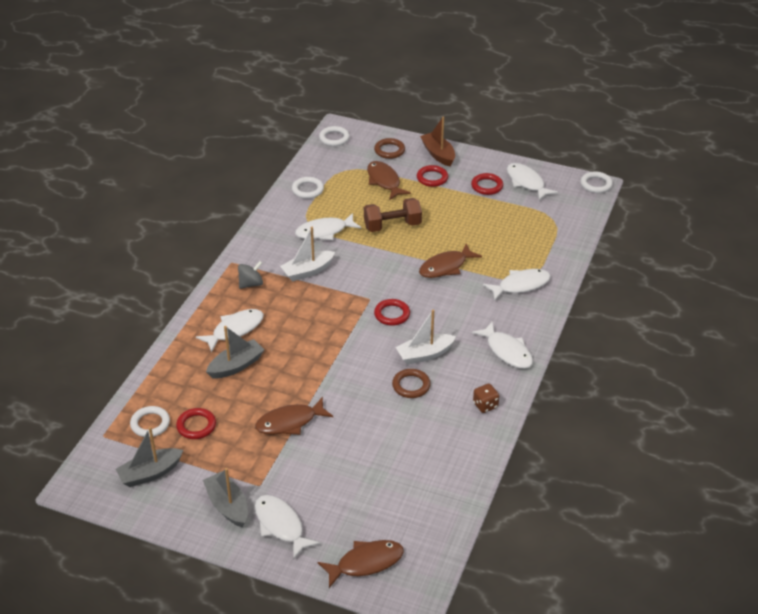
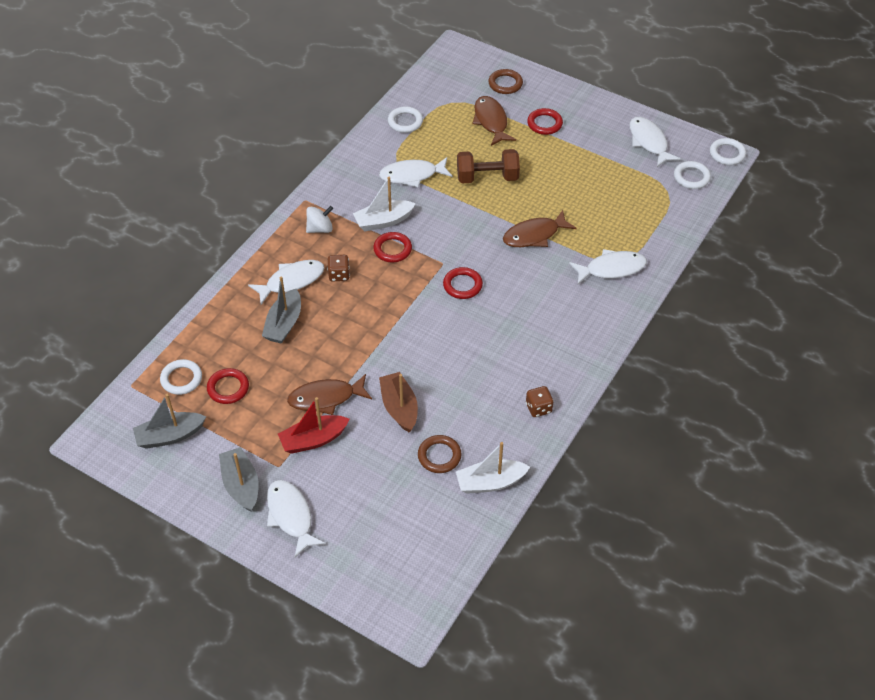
camera: 10 degrees right, 10 degrees up
(236, 366) = (284, 324): grey boat -> grey boat turned 135 degrees clockwise
(251, 284) = (320, 229): grey spinning top -> white spinning top
(277, 319) = (339, 275): none -> brown dice
(286, 458) = (313, 440): none -> red boat
(334, 138) = (448, 61): white ring -> white ring (691, 177)
(366, 563) = (369, 572): brown fish -> none
(411, 385) = (464, 373): brown ring -> brown ring (439, 456)
(424, 354) = (487, 338): white boat -> white boat (490, 482)
(438, 154) = (558, 95): brown boat -> brown boat (399, 407)
(487, 186) = (603, 141): red ring -> red ring (392, 249)
(507, 351) = (577, 347): white fish -> none

